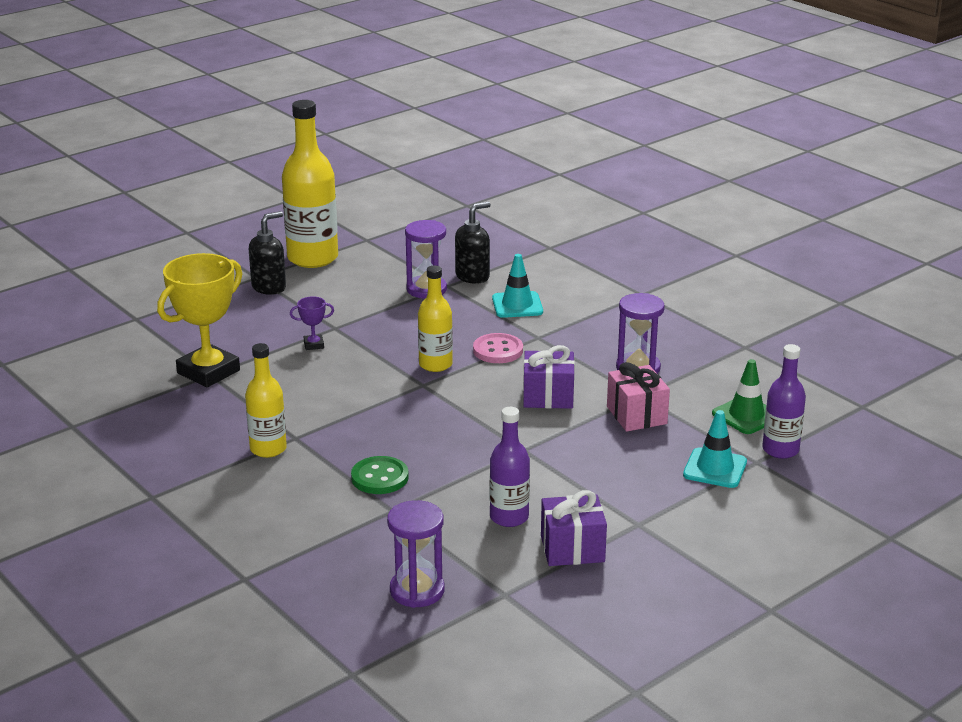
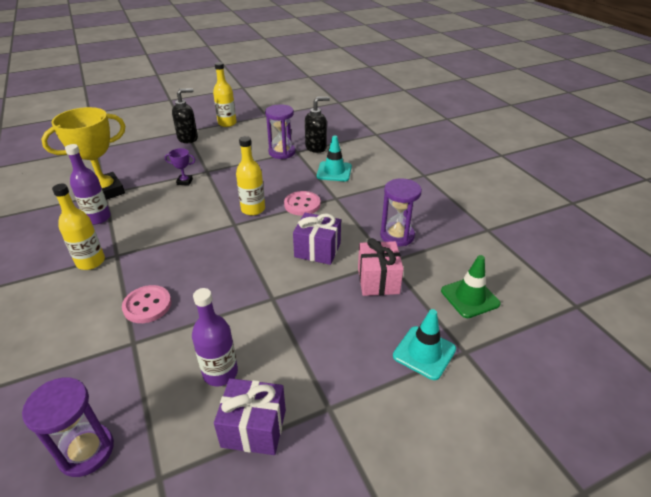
camera: 15 degrees right, 10 degrees up
(312, 258) = (227, 123): yellow bottle -> yellow bottle, size x0.58
(380, 477) = (147, 305): green button -> pink button
(780, 450) = (490, 342): purple bottle -> purple bottle (98, 218)

